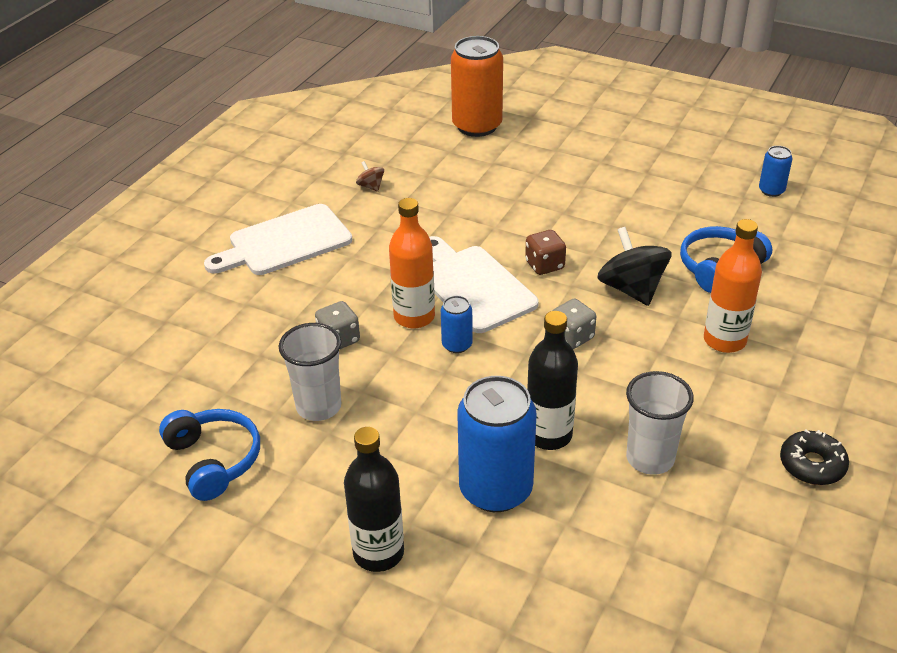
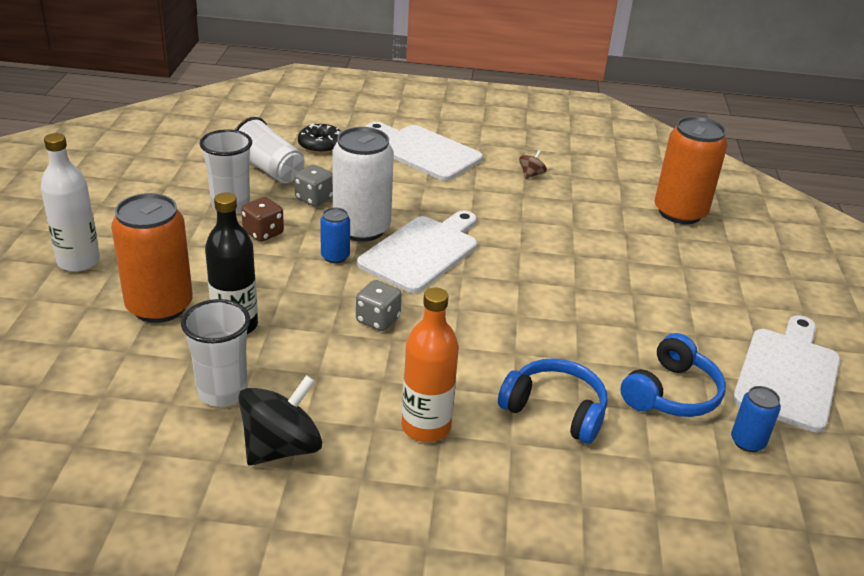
camera: 65 degrees right, 5 degrees down
(213, 460) = (159, 175): blue headphones -> blue headphones (671, 393)
(255, 363) = (269, 169): none -> white cup
(378, 553) = (79, 261): black bottle -> white bottle
(414, 317) = (361, 229): orange bottle -> white can
(495, 489) = (159, 306): blue can -> orange can
(544, 265) = (479, 287): brown dice -> brown dice (263, 233)
(631, 289) = (475, 349): black spinning top -> black spinning top (281, 447)
(705, 149) = (788, 375): none -> white cutting board
(812, 465) = (247, 515): black donut -> black donut (321, 145)

